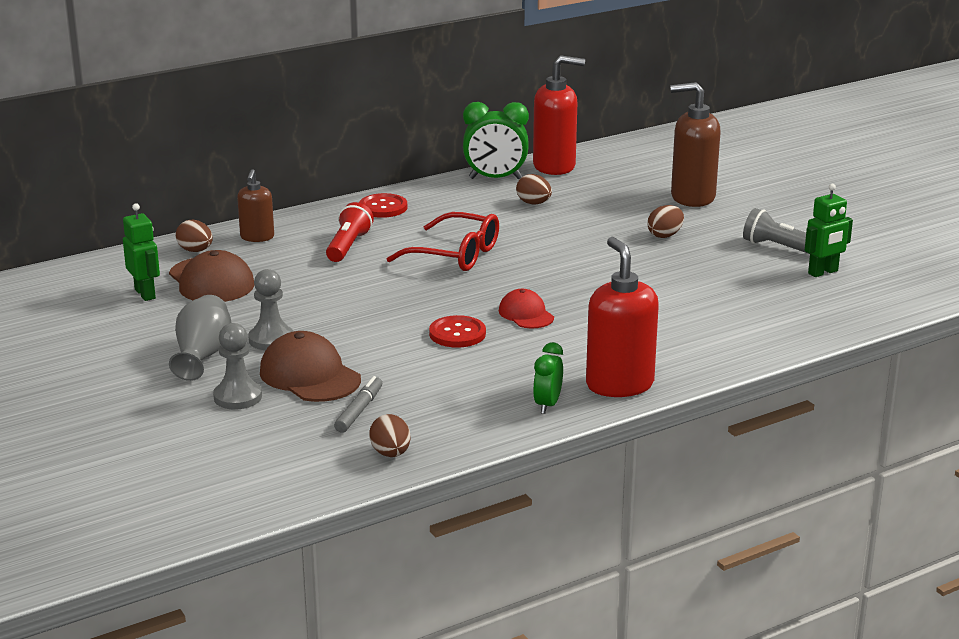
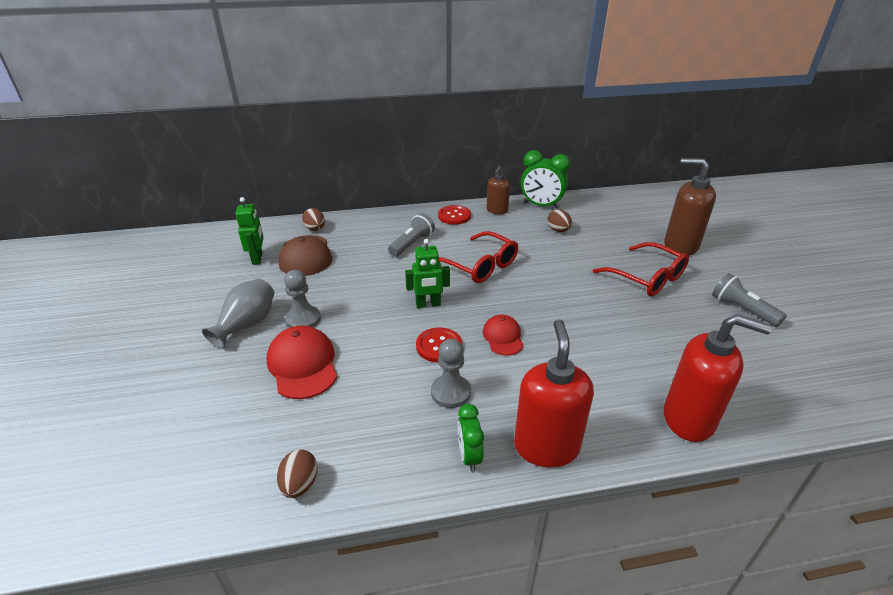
camera: 20 degrees right, 10 degrees up
(238, 397) = (236, 375): grey pawn -> grey pawn (451, 392)
(257, 237) = (360, 225): brown soap dispenser -> brown soap dispenser (497, 210)
(309, 375) = (303, 365): brown cap -> red cap
(348, 246) = (412, 244): red flashlight -> grey flashlight
(359, 411) = (311, 417): grey marker -> none
(547, 405) = (469, 456): green clock -> green clock turned 45 degrees counterclockwise
(554, 166) = (587, 202): red soap dispenser -> red soap dispenser (689, 419)
(665, 235) = (647, 278): brown egg -> red glasses
(823, 272) = (778, 346): green robot -> green robot (428, 304)

